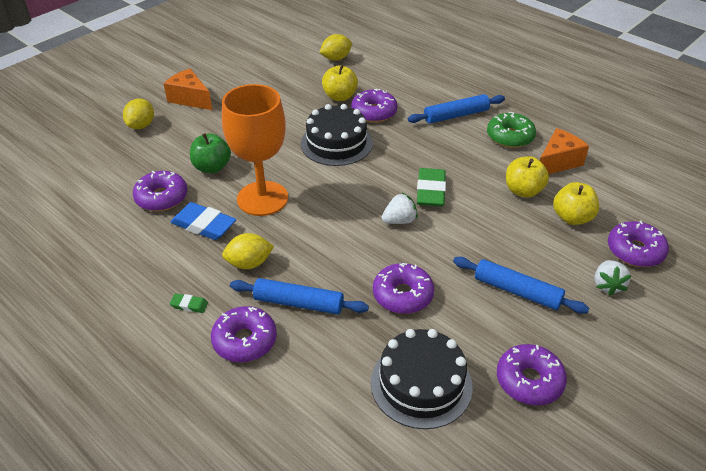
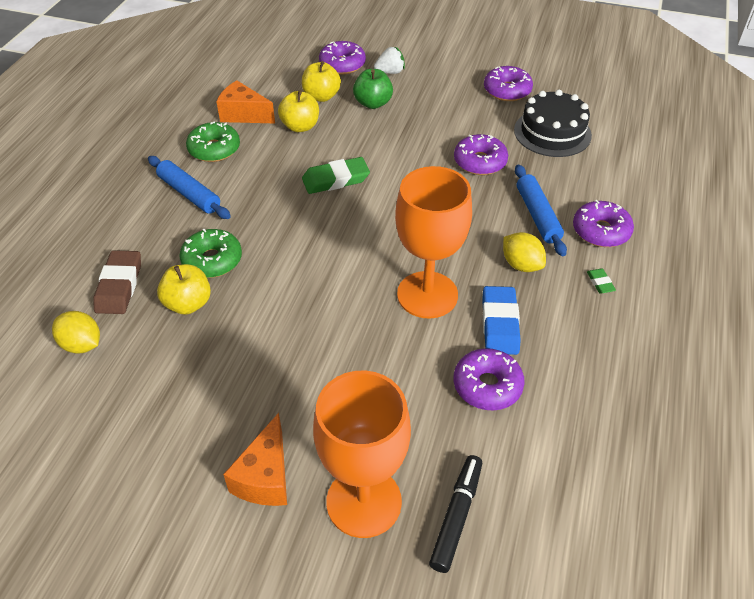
camera: 115 degrees left, 5 degrees up
(98, 154) = (456, 516): none -> black marker
(141, 125) = (364, 502): yellow lemon -> orange goblet
(212, 167) = (404, 365): green apple -> green apple (373, 103)
(336, 143) = (293, 271): black cake -> none
(374, 112) = (212, 260): purple donut -> green donut
(376, 75) = (119, 286): none -> brown eraser
(399, 221) = (392, 187): white strawberry -> none
(517, 291) = (429, 109): blue rolling pin -> none

